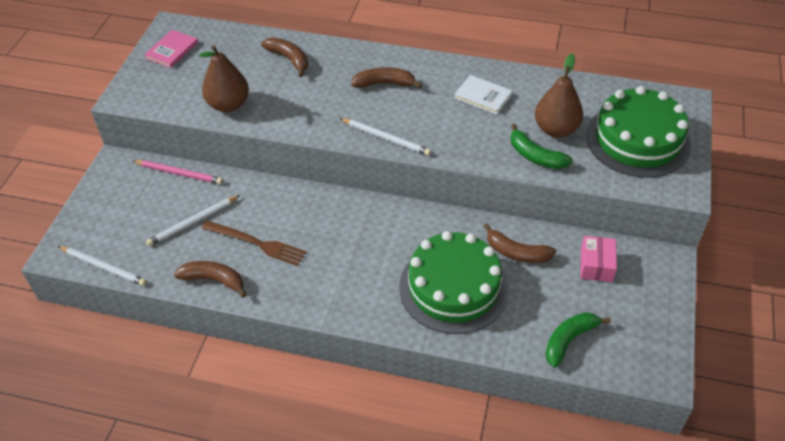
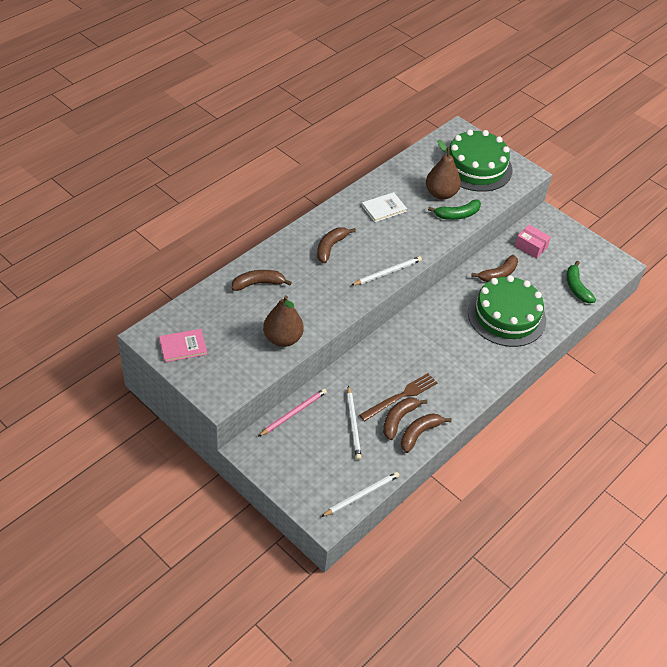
camera: 65 degrees left, 0 degrees up
(172, 50) = (183, 346): pink book -> pink book turned 75 degrees counterclockwise
(223, 255) = (399, 419): none -> brown banana

